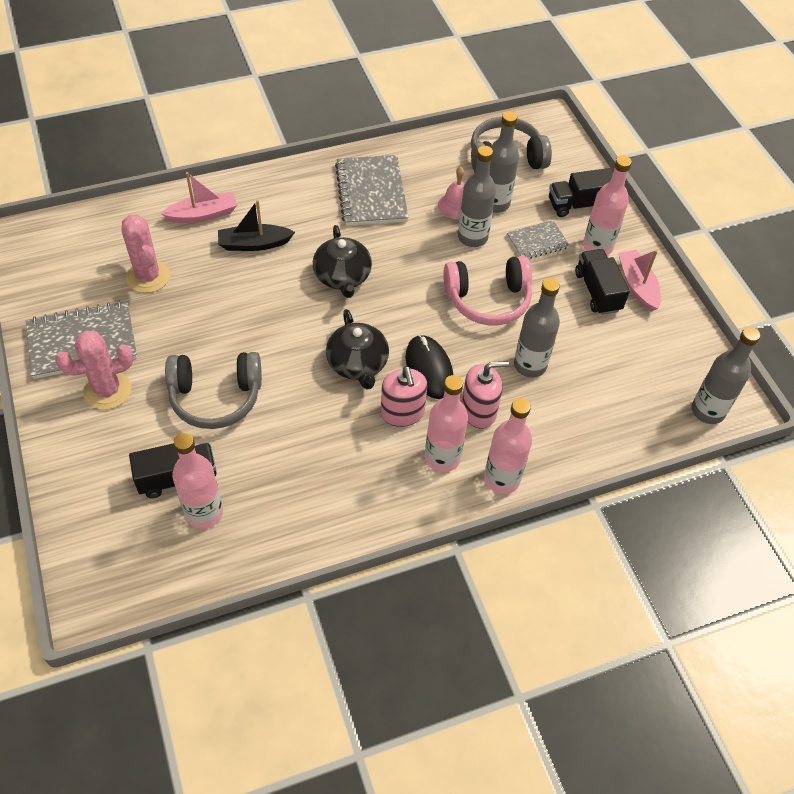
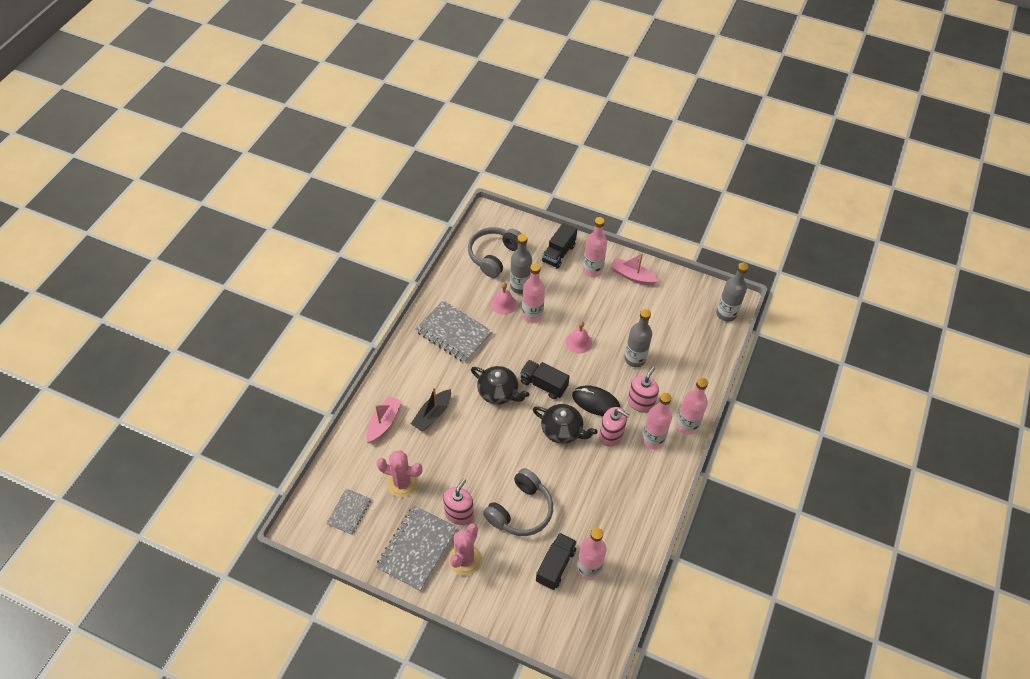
camera: 45 degrees left, 0 degrees up
(159, 346) = (459, 513): none -> pink soap dispenser
(472, 237) = (532, 315): grey bottle -> pink bottle
(488, 299) = (578, 342): pink headphones -> pink bell
(537, 242) = (564, 291): grey notebook -> grey notebook (349, 512)
(597, 291) = (619, 294): black truck -> black truck (543, 384)

